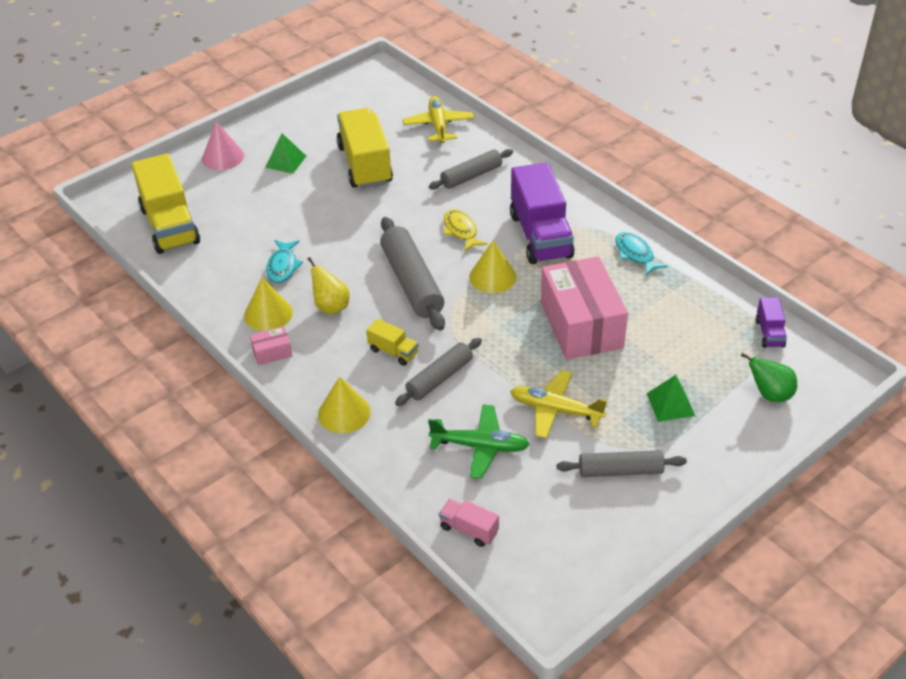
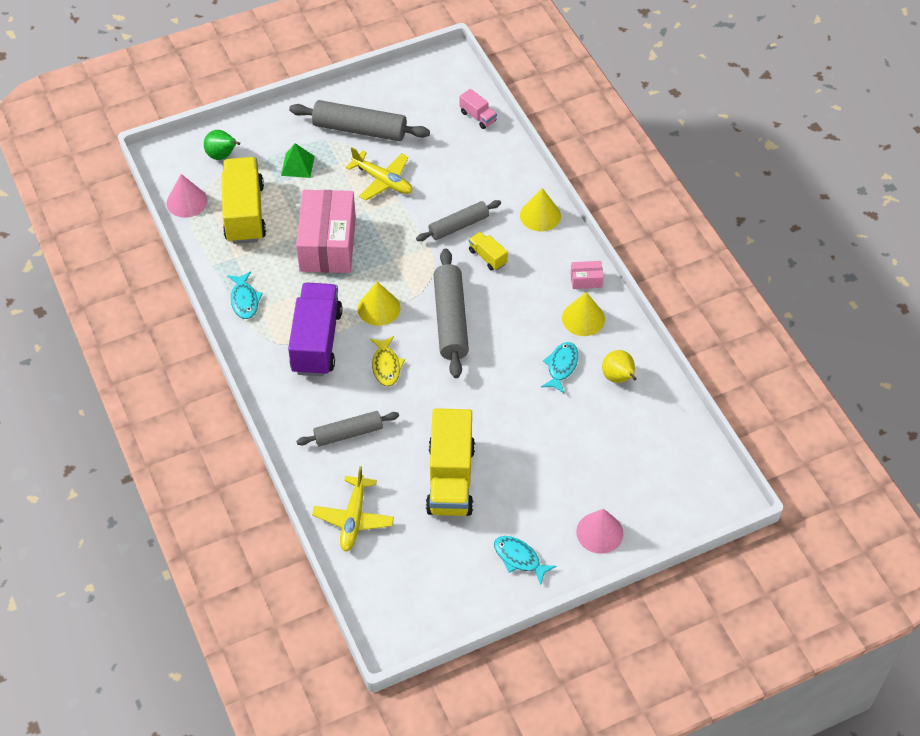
camera: 165 degrees left, 10 degrees up
(170, 225) = (663, 445): yellow truck -> yellow truck (244, 213)
(286, 161) = (533, 507): green pyramid -> none
(289, 129) = (519, 558): none -> turquoise fish
(331, 307) = (528, 312): yellow pear -> yellow pear (618, 378)
(480, 446) = (448, 167): green plane -> none
(620, 471) = (360, 129): grey rolling pin -> grey rolling pin, size x1.56
(769, 333) = (187, 201): purple truck -> pink cone

